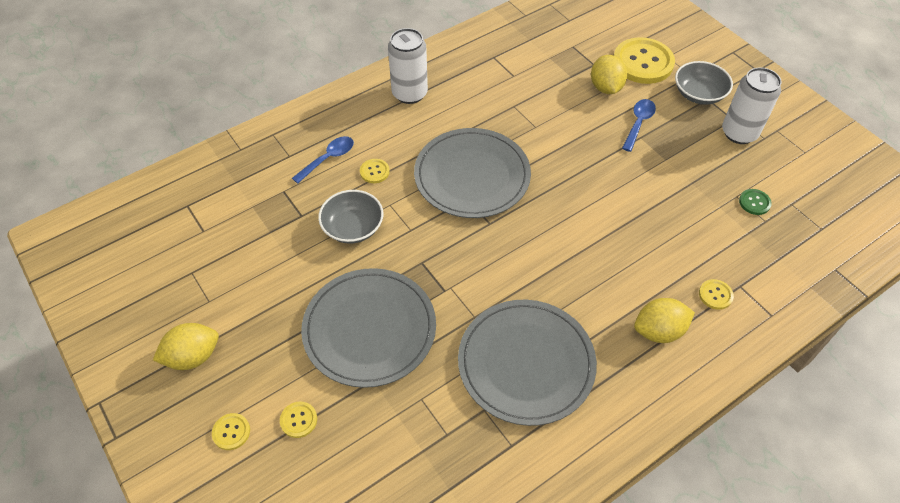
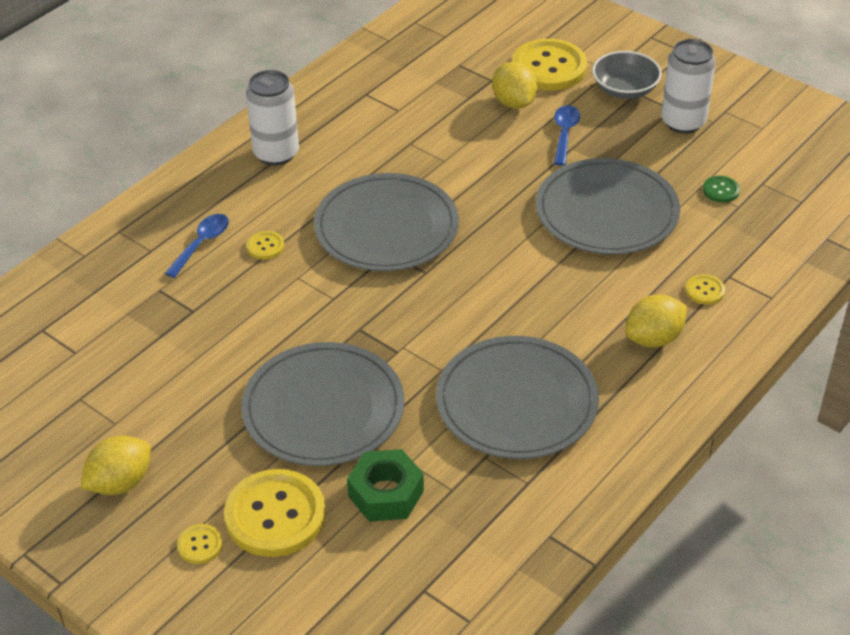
camera: 15 degrees left, 10 degrees down
(298, 420) = (275, 515): yellow button -> yellow button, size x2.27
(353, 227) = (262, 310): grey bowl -> none
(392, 423) = (386, 493): none -> green nut
(653, 201) = (607, 211): none -> grey plate

